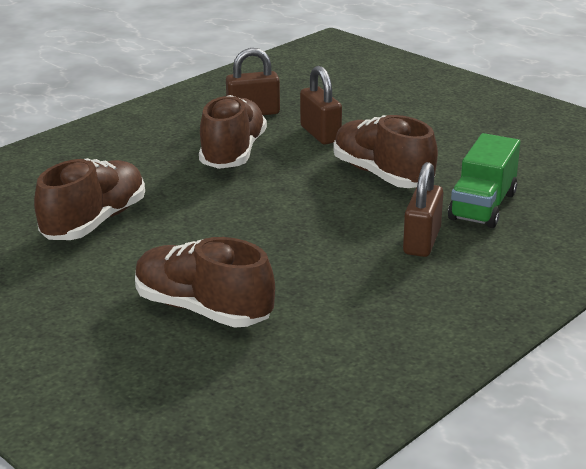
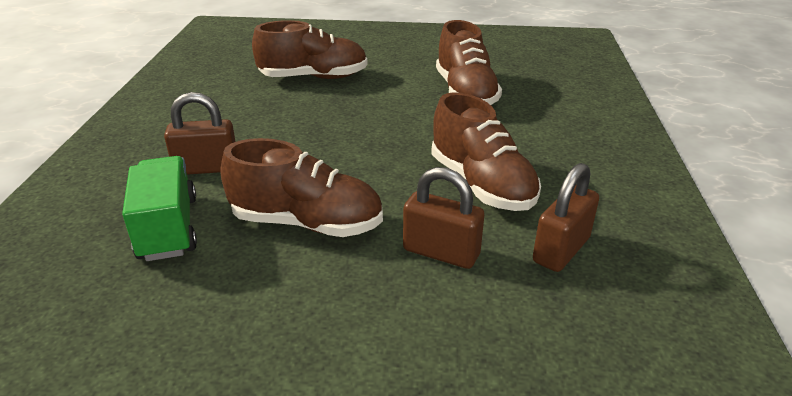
camera: 140 degrees right, 5 degrees up
(422, 241) = (206, 168): brown padlock -> brown padlock turned 75 degrees counterclockwise

